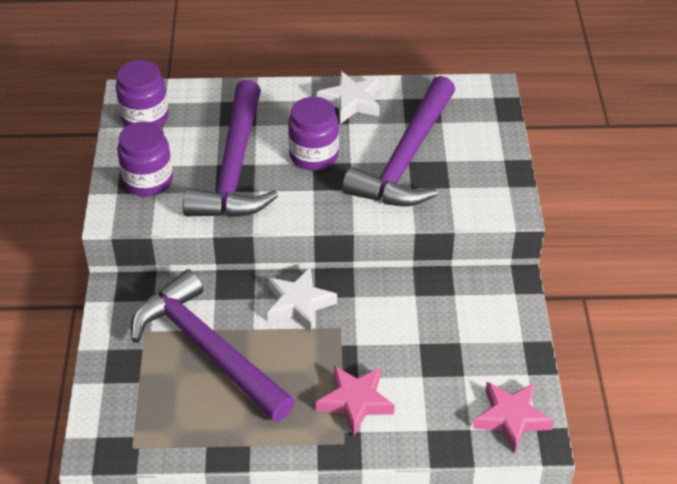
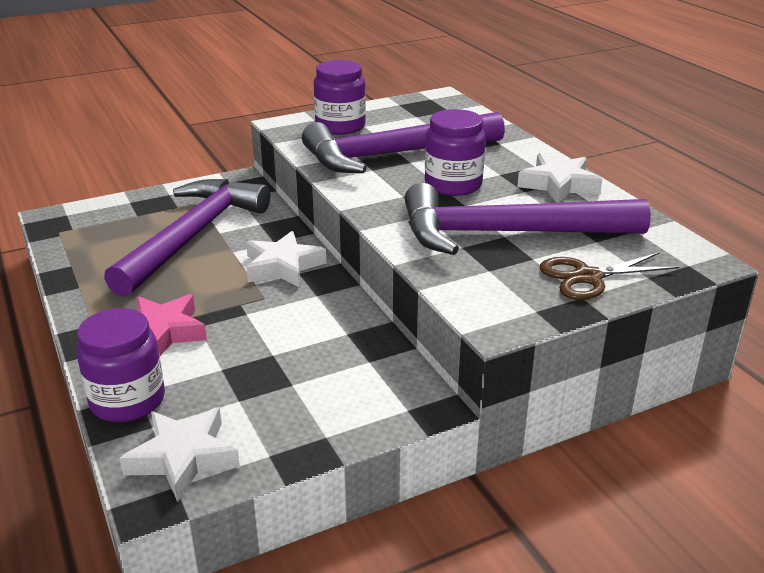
camera: 65 degrees right, 15 degrees down
(145, 118) = (418, 108): purple jar -> purple jar (127, 400)
(483, 146) = (588, 277): none -> brown scissors
(511, 418) = (183, 458): pink star -> white star

